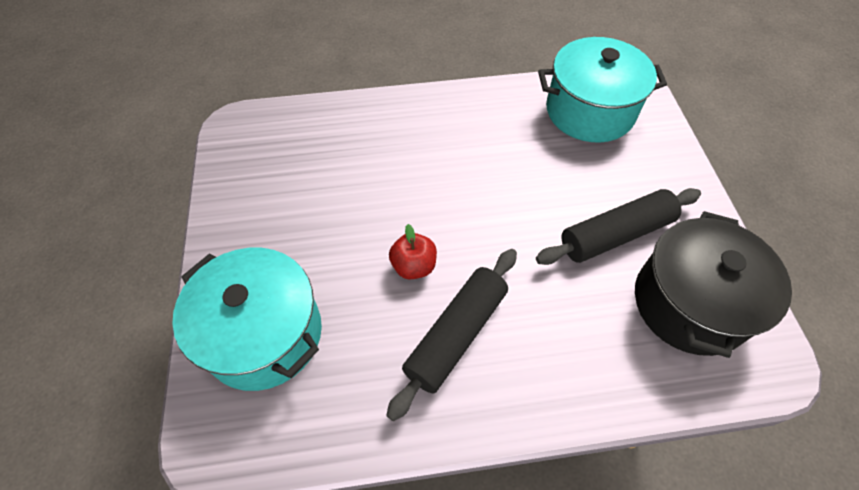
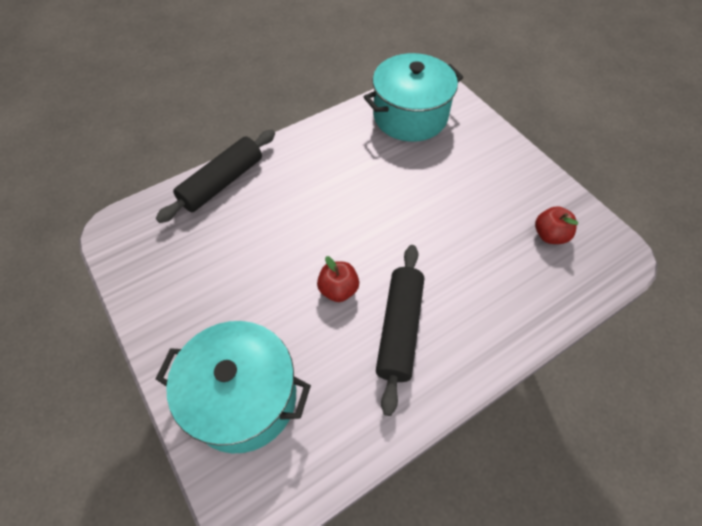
camera: 25 degrees left, 0 degrees up
(615, 234) = (476, 205): black rolling pin -> black rolling pin (222, 183)
(690, 303) = (550, 235): black pot -> red apple

